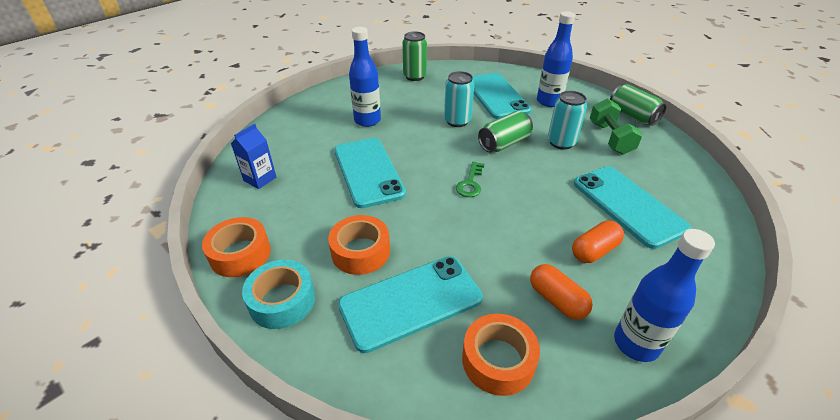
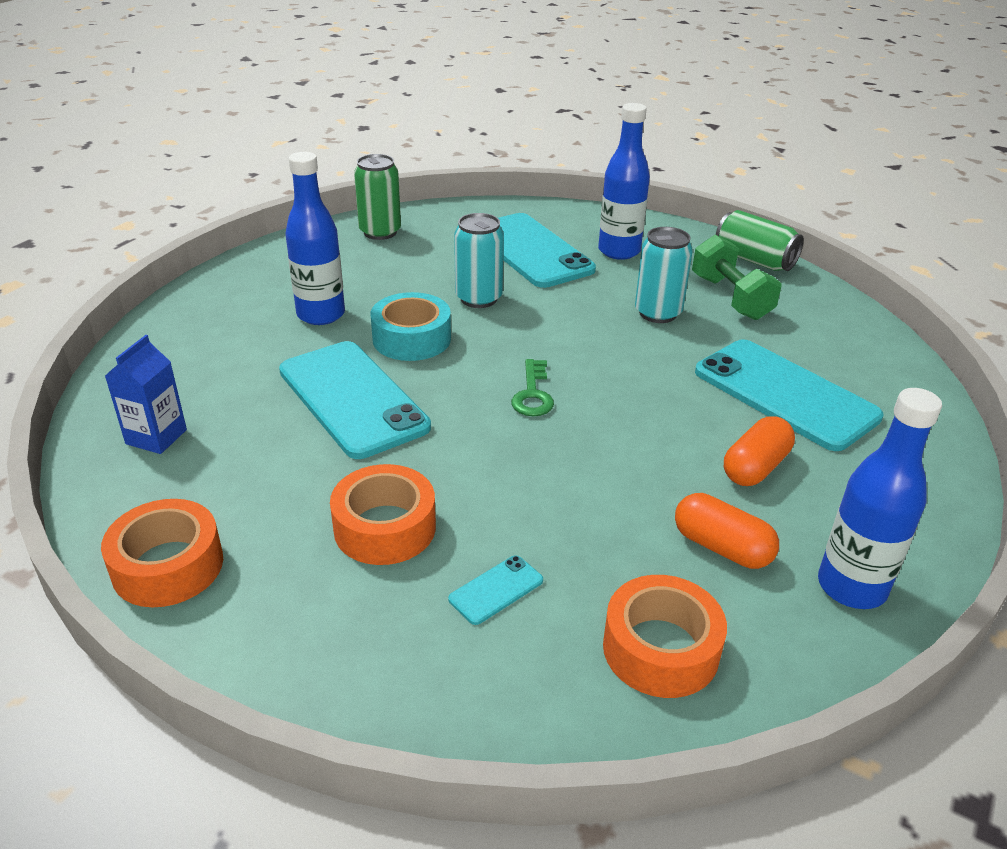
camera: 15 degrees left, 5 degrees down
(282, 301) = (274, 627): turquoise tape -> turquoise tape (411, 339)
(411, 302) = (496, 590): turquoise phone -> turquoise phone, size x0.41
(504, 143) = (567, 325): green can -> none

